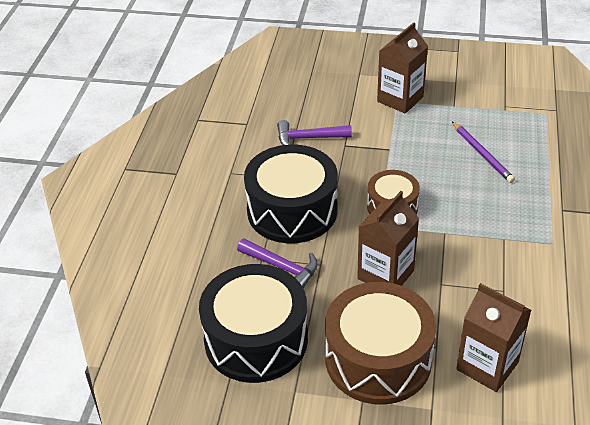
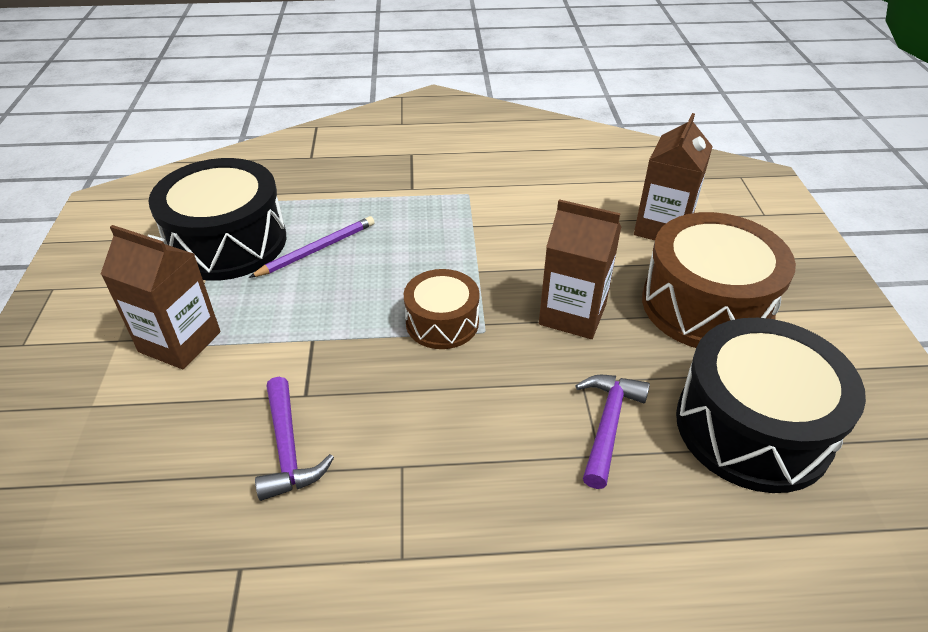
camera: 105 degrees left, 0 degrees up
(292, 210) = (481, 436): black drum -> black drum (228, 242)

